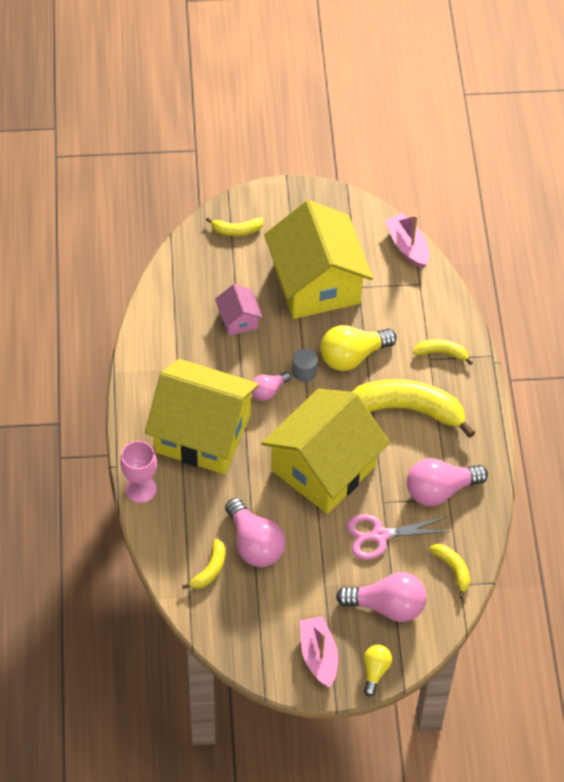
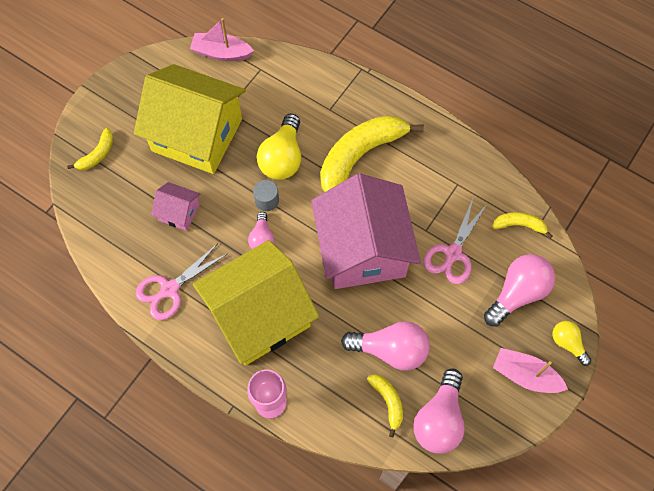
camera: 50 degrees left, 10 degrees up
(170, 359) = (169, 289): none -> pink scissors
(323, 467) = (363, 249): yellow house -> pink house
(440, 490) = (446, 184): pink light bulb -> pink light bulb (439, 419)
(441, 353) = (331, 98): yellow banana -> none

